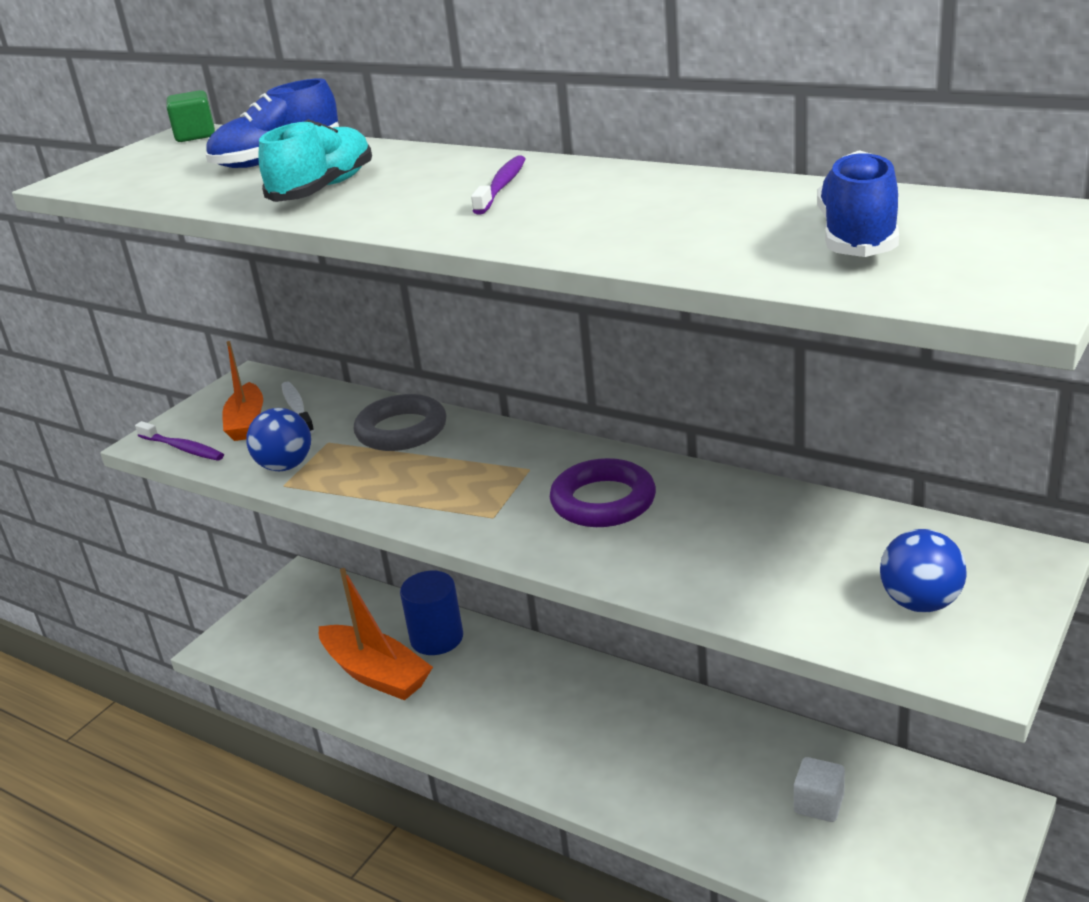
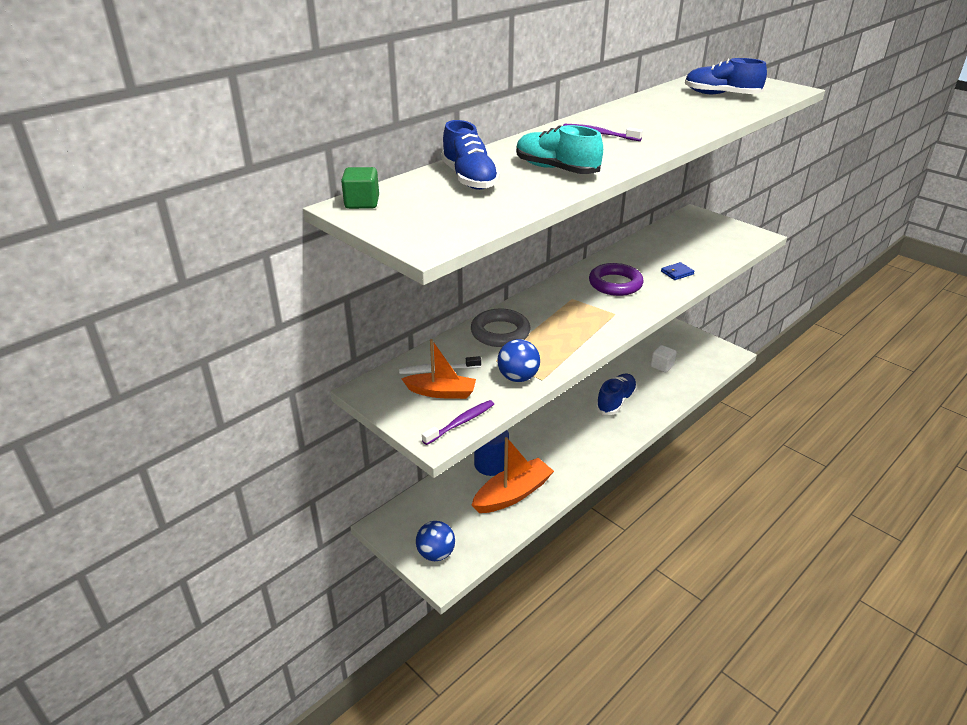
camera: 80 degrees left, 5 degrees up
(655, 750) = (616, 401): none -> blue shoe
(689, 564) = (677, 273): none -> blue wallet
(920, 603) = (718, 236): blue ball -> blue ball (436, 554)

